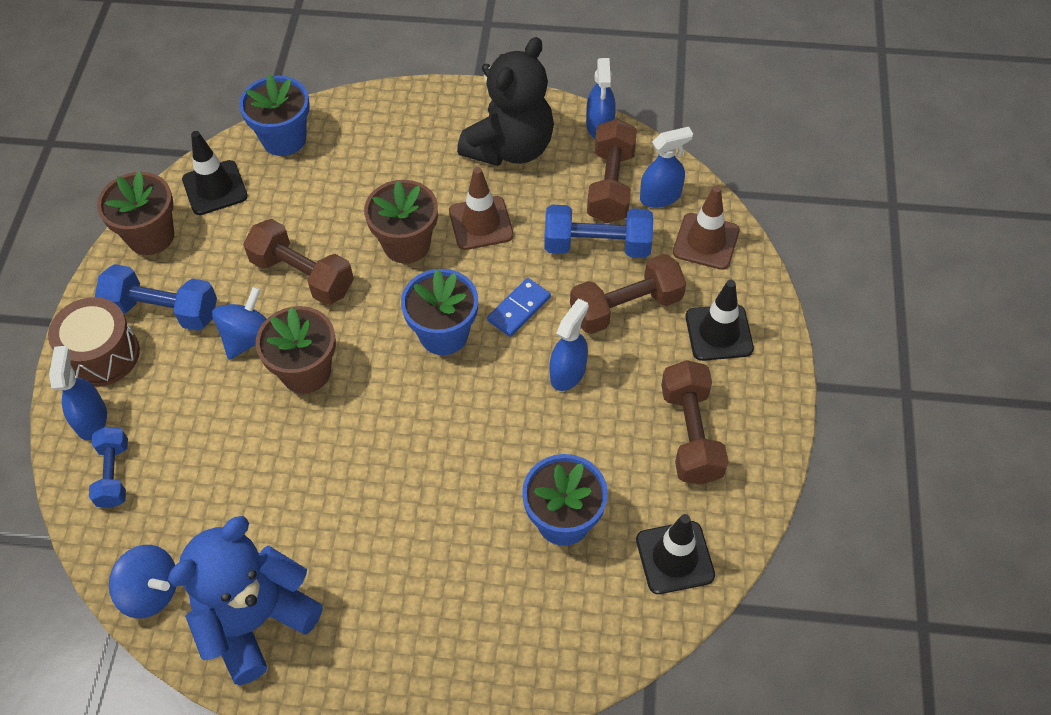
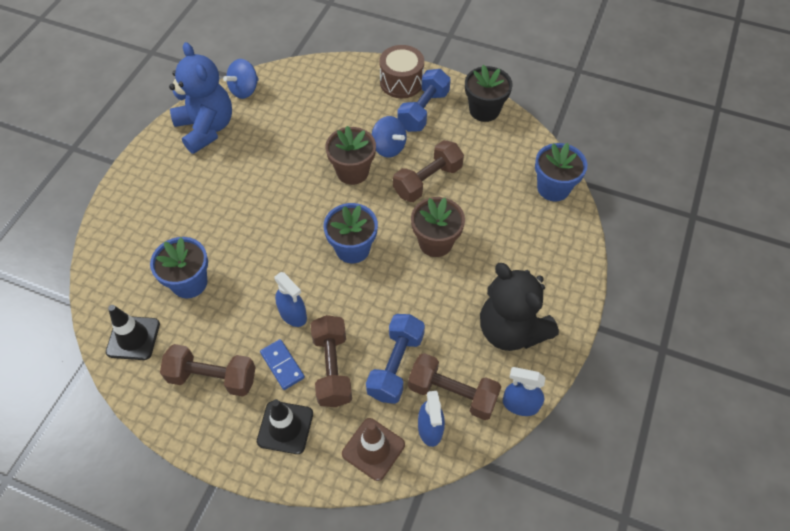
camera: 105 degrees right, 0 degrees up
(91, 419) = (359, 75): blue spray bottle -> none
(114, 474) = (320, 81): blue dumbbell -> none
(151, 236) = (484, 110): brown flower pot -> black flower pot
(215, 188) = (516, 145): black traffic cone -> none
(481, 223) = (440, 292): brown traffic cone -> none
(519, 309) = (356, 298): blue domino -> blue domino (282, 365)

